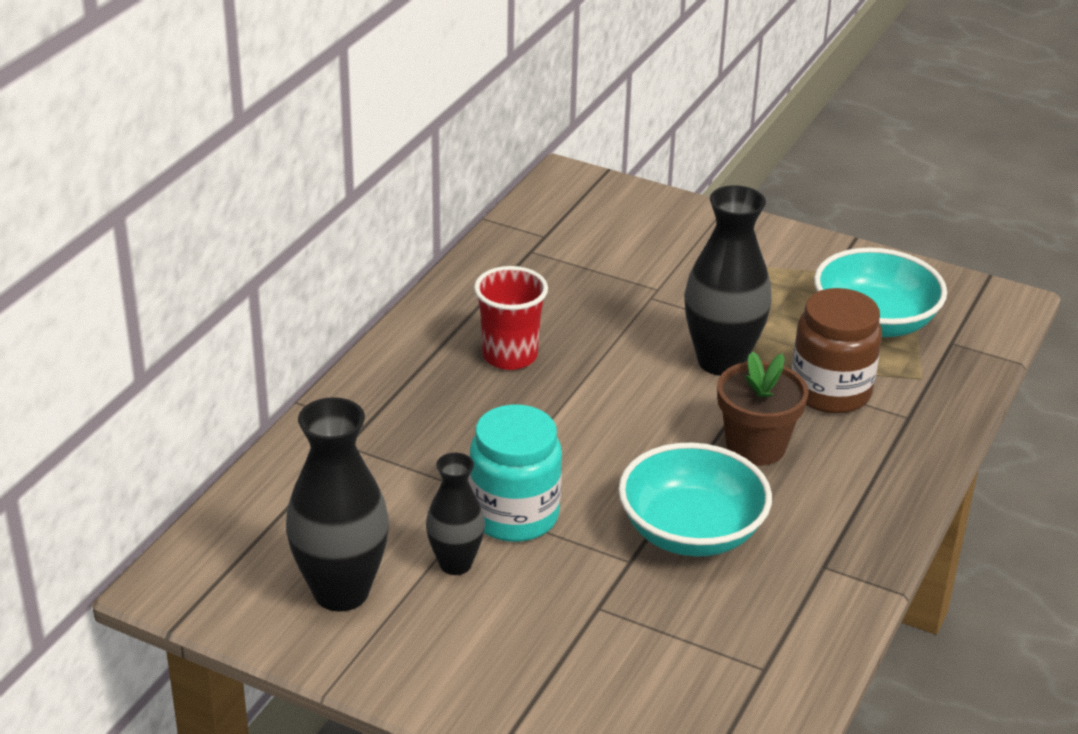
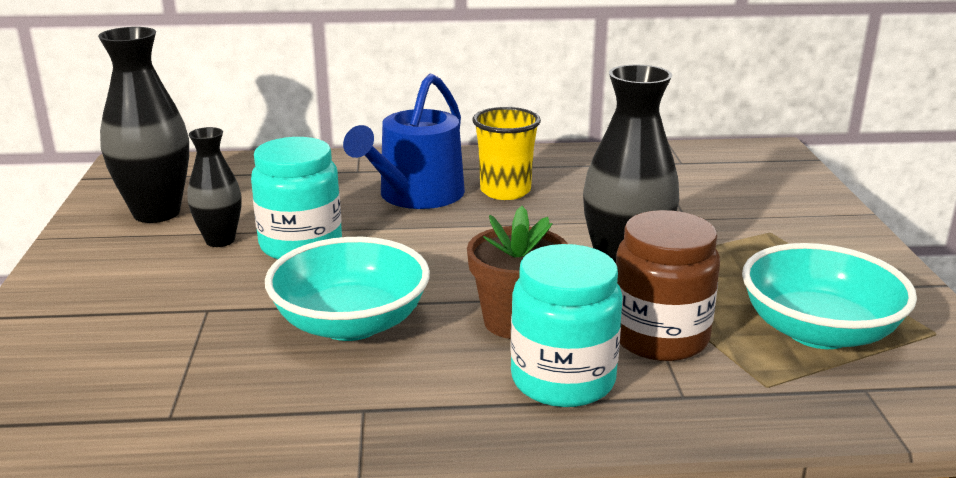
camera: 60 degrees right, 10 degrees down
(467, 410) = (416, 195): none -> blue watering can
(510, 356) = (505, 191): red cup -> yellow cup
(853, 459) = (563, 380): none -> turquoise jar

